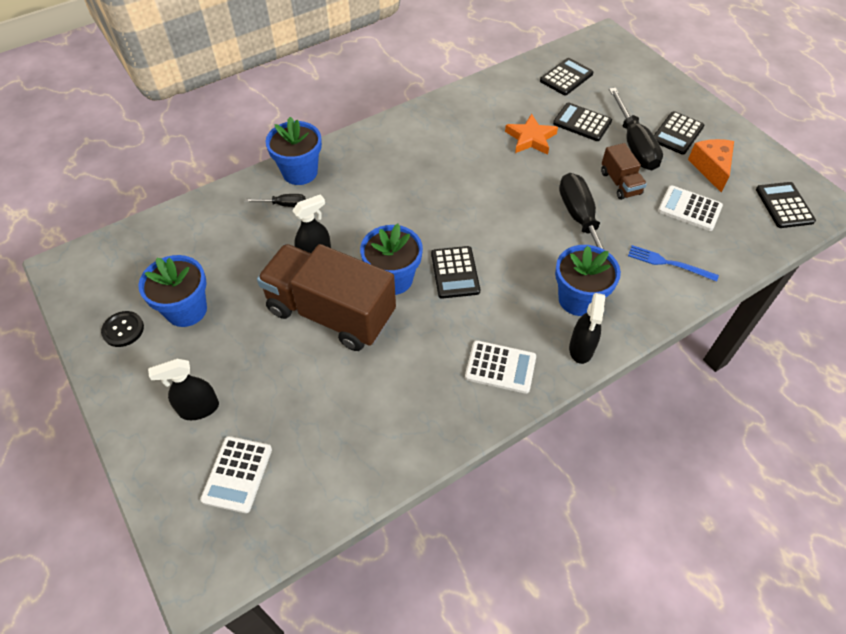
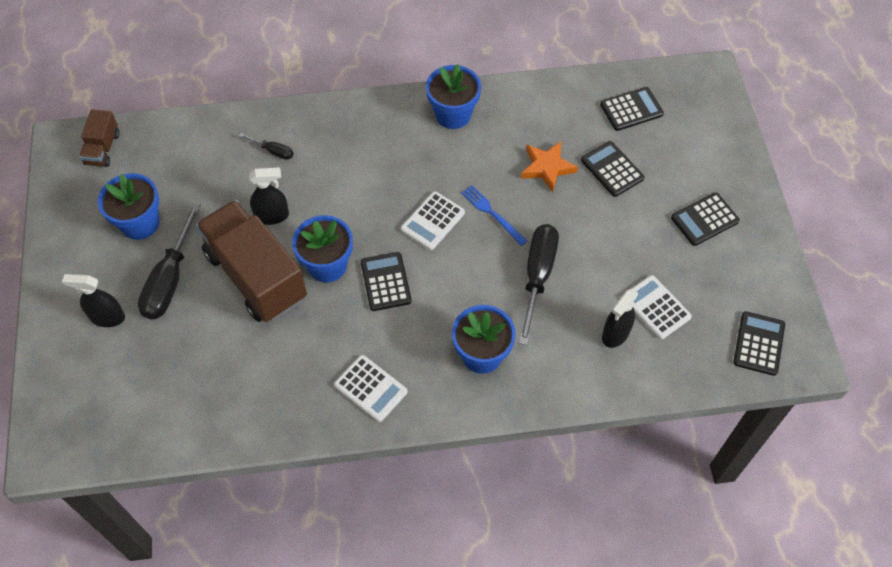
camera: 25 degrees right, 5 degrees up
(123, 330) = (82, 221): black button -> none
(237, 474) = (109, 386): white calculator -> white calculator (432, 221)
(300, 172) = (305, 122): blue flower pot -> blue flower pot (453, 114)
(455, 272) = (386, 282): black calculator -> black calculator turned 150 degrees clockwise
(581, 349) = (453, 403): black spray bottle -> black spray bottle (615, 334)
(620, 183) = (604, 252): brown truck -> brown truck (103, 149)
(634, 145) = (649, 216): black screwdriver -> black screwdriver (169, 280)
(668, 263) = (593, 355): blue fork -> blue fork (492, 213)
(711, 168) = (711, 272): orange cheese -> none

